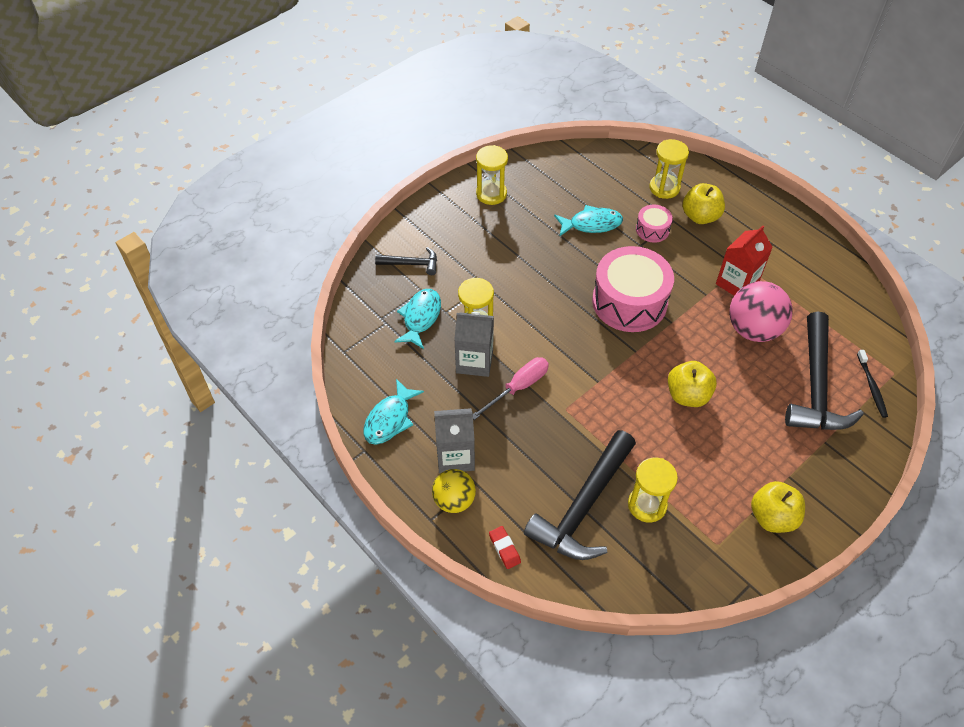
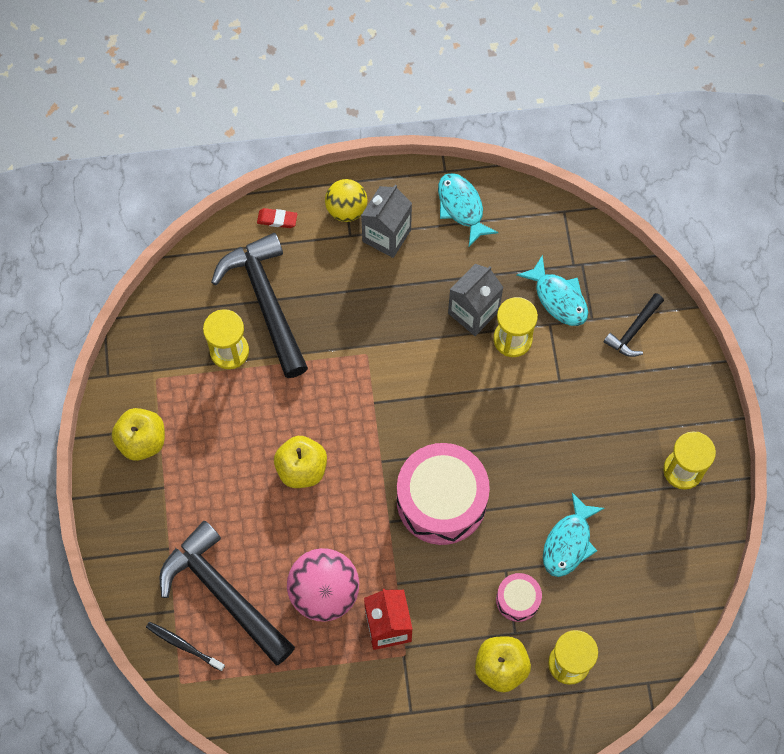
camera: 125 degrees right, 15 degrees up
(518, 387) = (417, 330): pink screwdriver -> none

